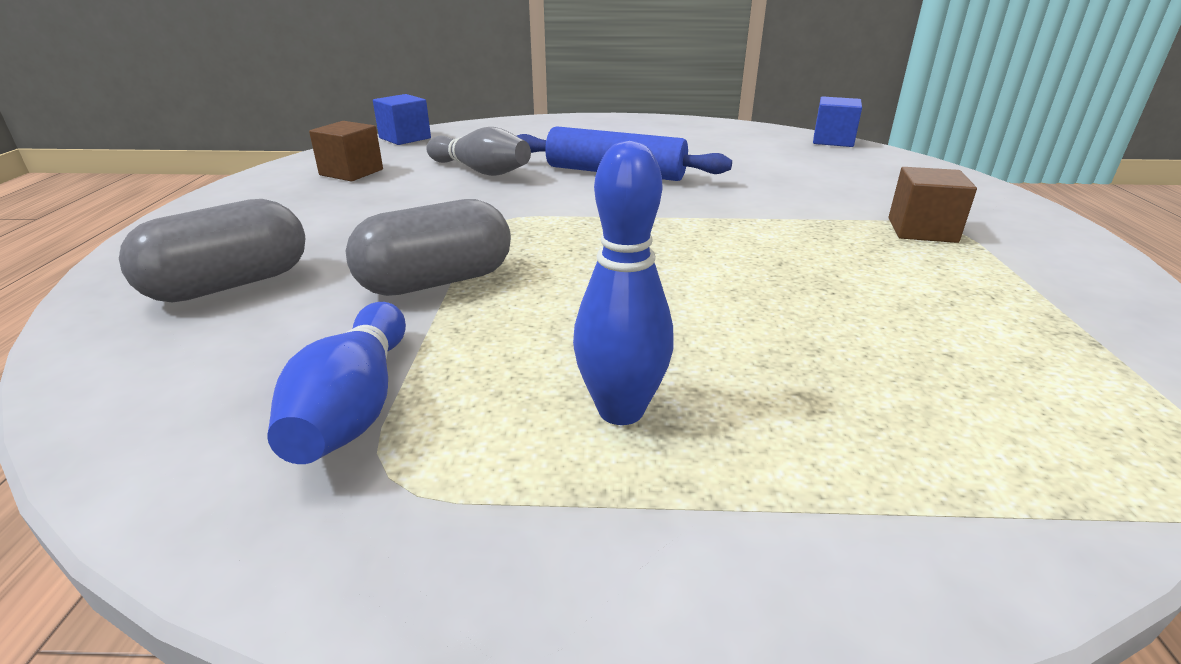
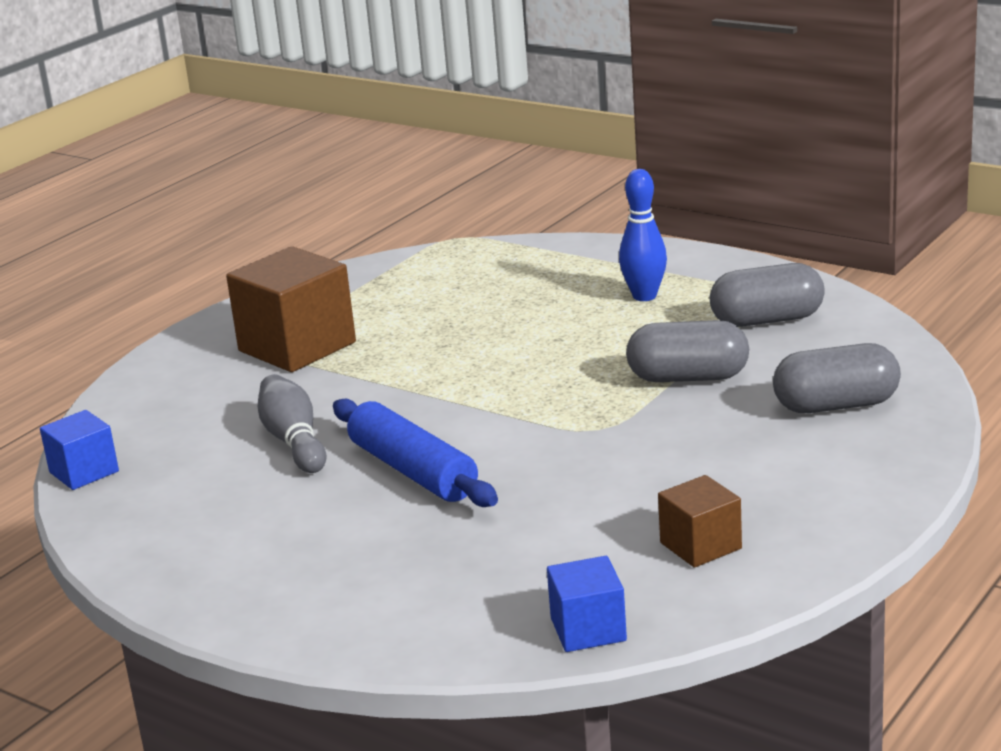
camera: 145 degrees left, 5 degrees down
(355, 406) = (767, 320): blue bowling pin -> grey capsule
(480, 171) = (550, 510): grey bowling pin -> grey bowling pin (294, 441)
(922, 230) = (297, 347): brown cube -> brown cube, size x1.84

